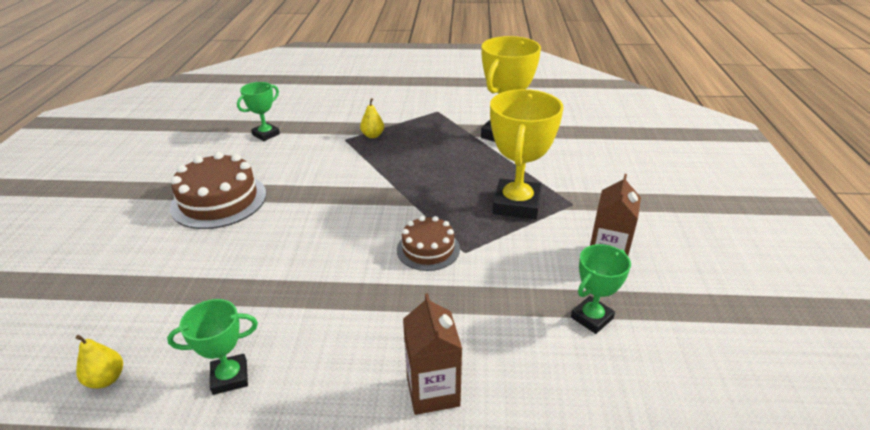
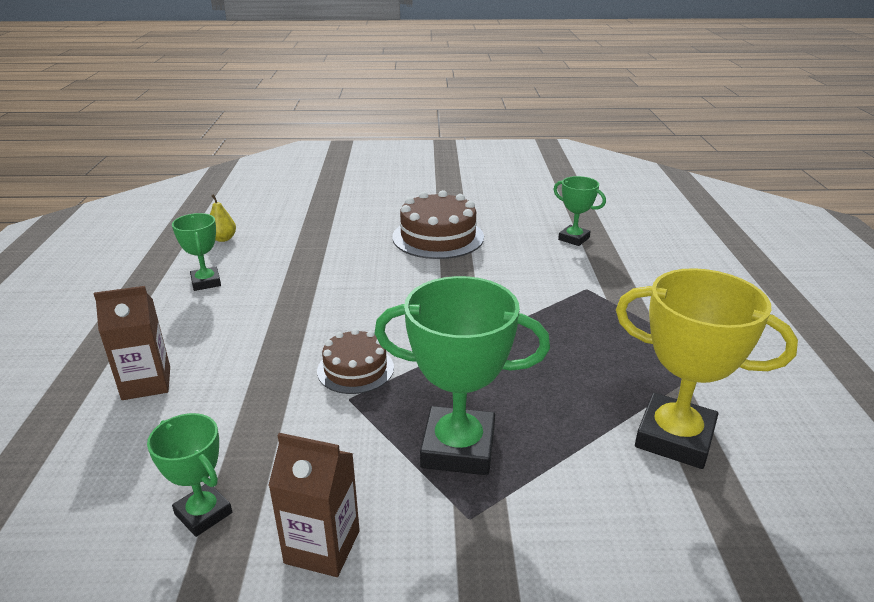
camera: 85 degrees right, 5 degrees down
(373, 135) = (606, 307): yellow pear -> none
(516, 204) = (458, 448): yellow trophy -> green trophy

